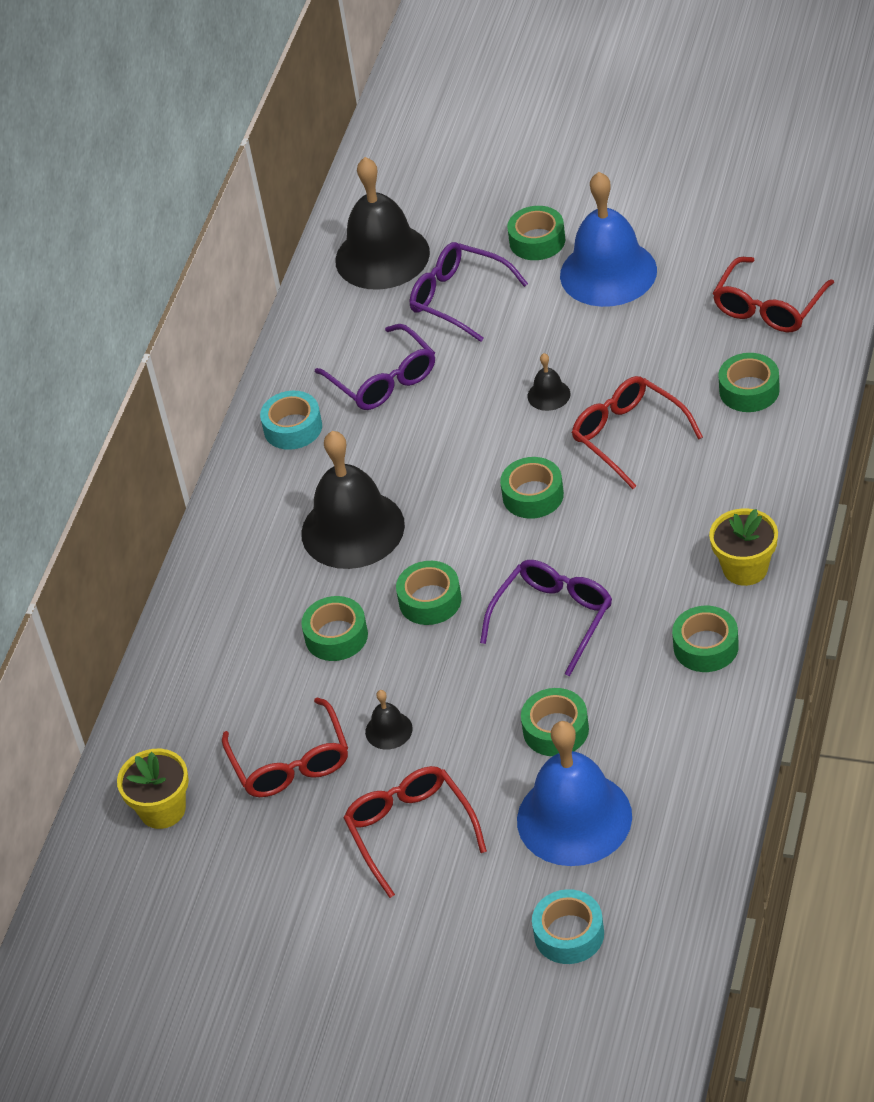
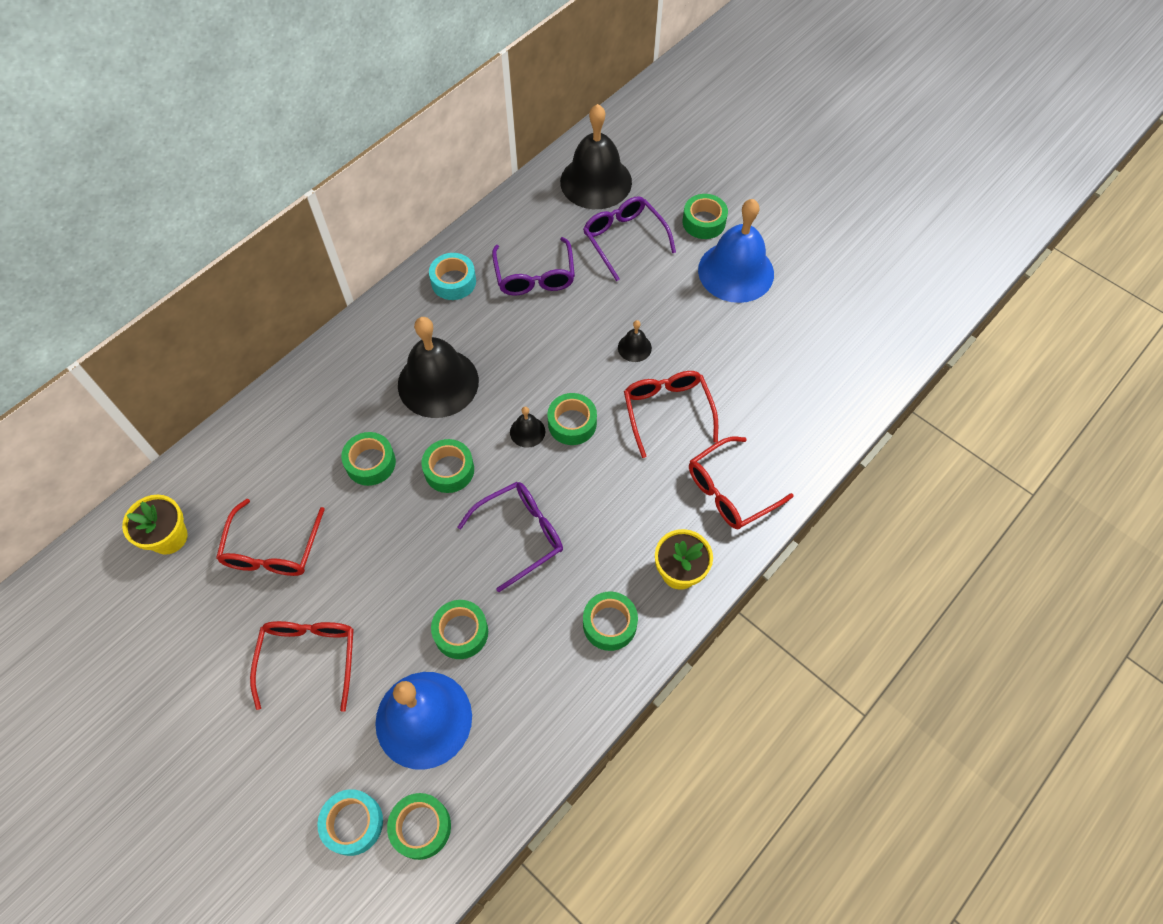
camera: 20 degrees right, 15 degrees up
(388, 730) = (352, 562): black bell -> black bell (527, 431)
(749, 390) = (774, 420): green tape -> green tape (421, 827)
(769, 307) = (830, 358): red glasses -> red glasses (730, 491)

